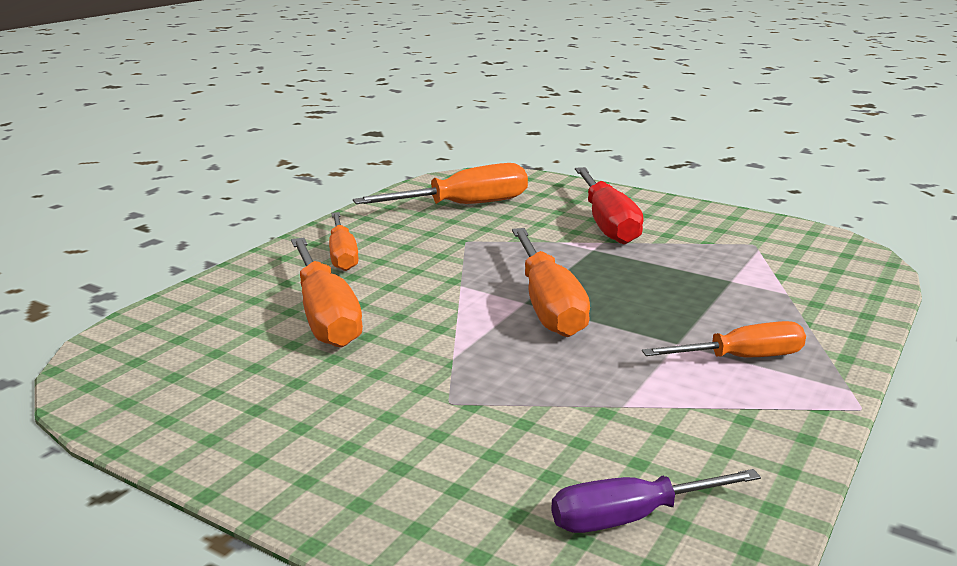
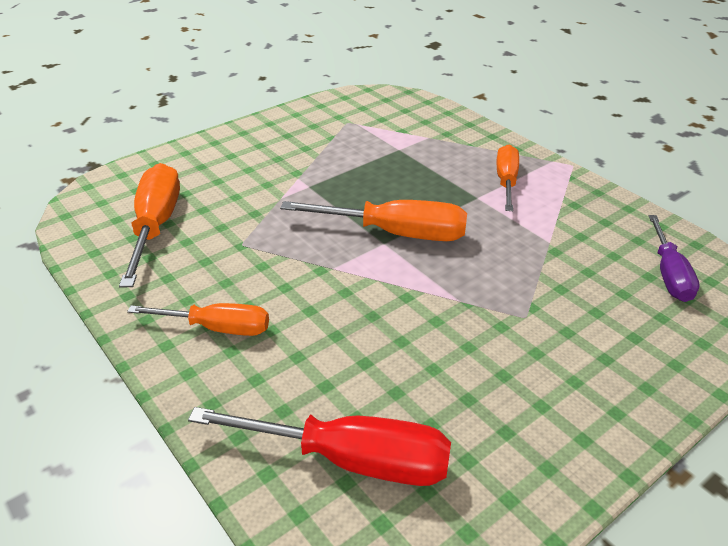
camera: 70 degrees left, 15 degrees up
(325, 315) = (349, 361): orange screwdriver -> none
(607, 223) = (265, 166): red screwdriver -> red screwdriver (349, 459)

